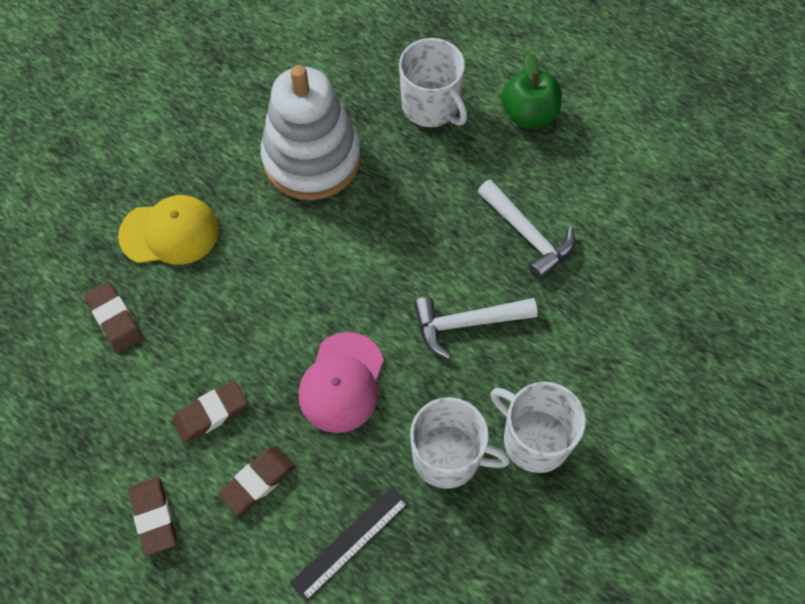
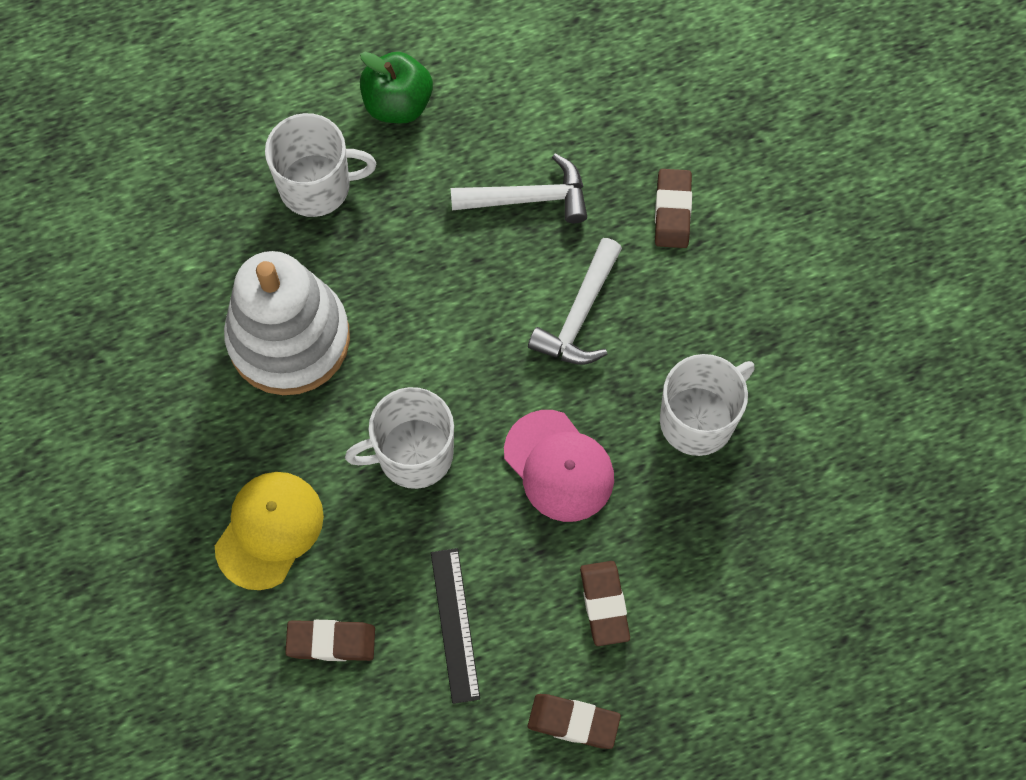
camera: 55 degrees left, 5 degrees up
(211, 413) = (504, 607): brown eraser -> brown eraser (672, 211)
(349, 542) = (719, 558): black ruler -> black ruler (455, 625)
(534, 439) = (734, 335): white mug -> white mug (413, 454)

